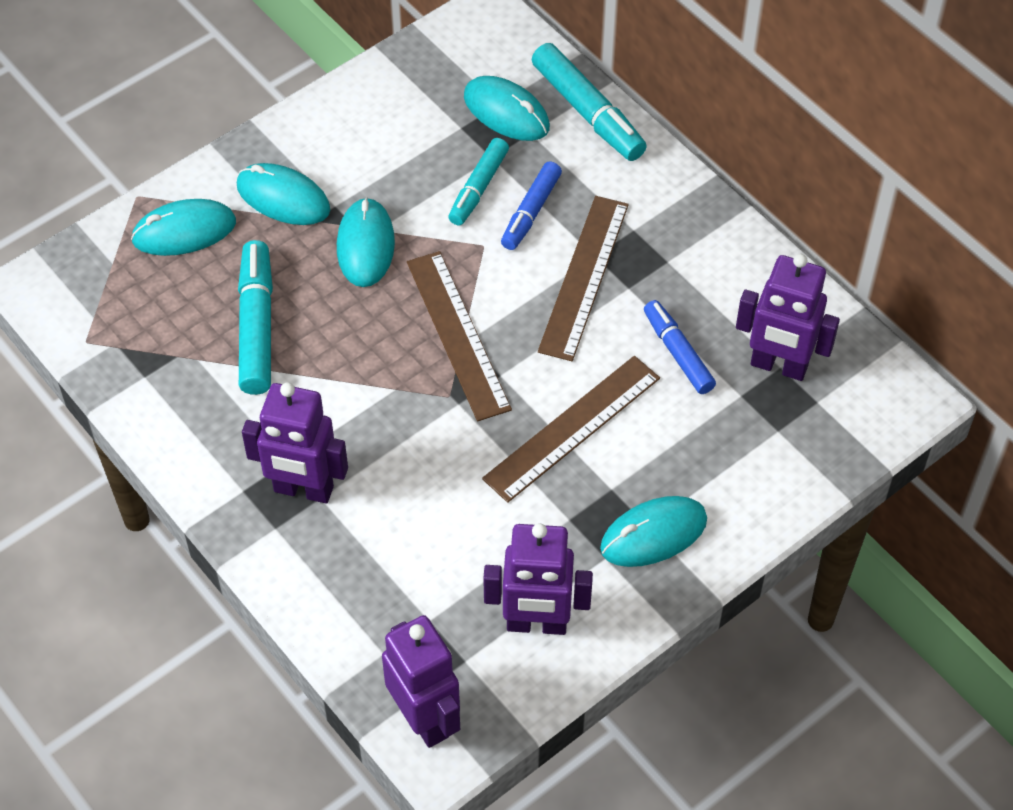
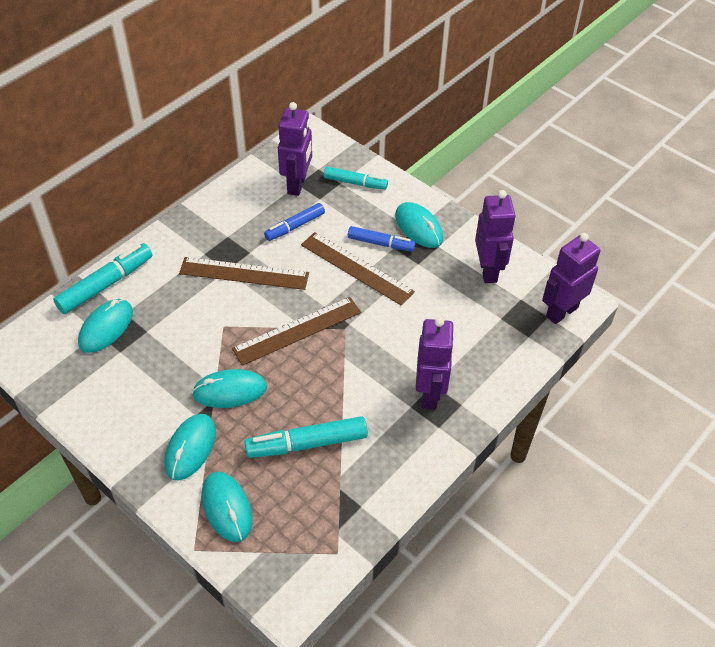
camera: 100 degrees left, 5 degrees down
(478, 188) = (175, 335): turquoise marker -> turquoise marker (355, 183)
(530, 212) = (194, 305): blue marker -> blue marker (381, 243)

